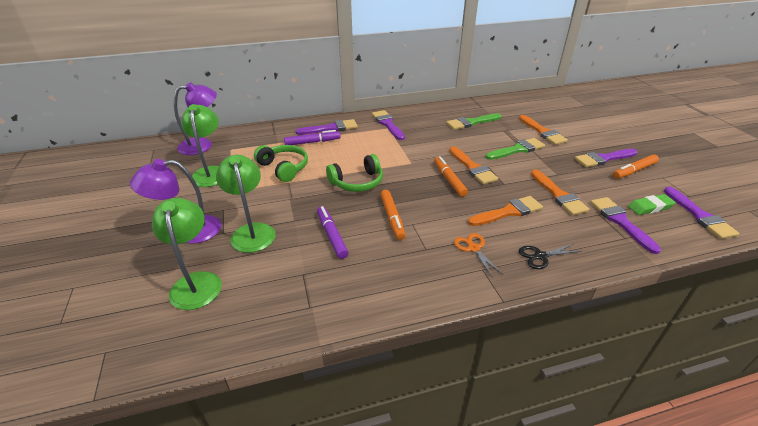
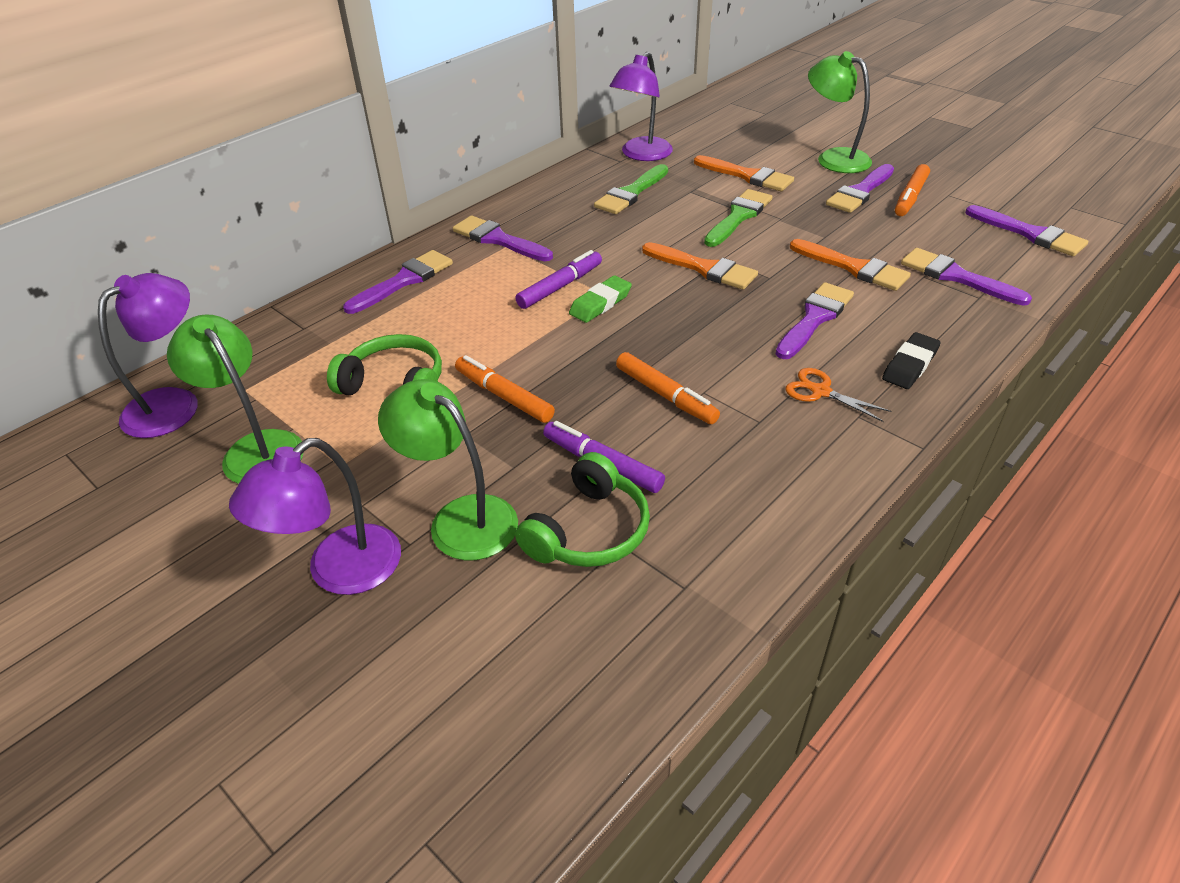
camera: 30 degrees left, 5 degrees up
(196, 282) = (457, 646): green lamp -> green lamp (833, 158)
(312, 142) = (397, 318): purple marker -> purple marker (560, 287)
(357, 182) = (552, 360): green headphones -> green headphones (589, 531)
(449, 180) = (689, 301): orange marker -> orange marker (504, 396)
(495, 107) = (641, 155): none -> purple lamp
(508, 212) = (815, 318): orange brush -> purple brush
(540, 256) = (910, 365): black scissors -> black eraser
(650, 207) = (970, 243): green eraser -> green eraser (600, 303)

